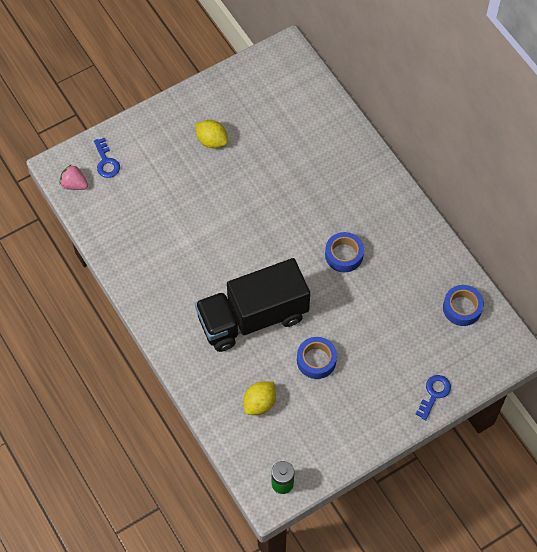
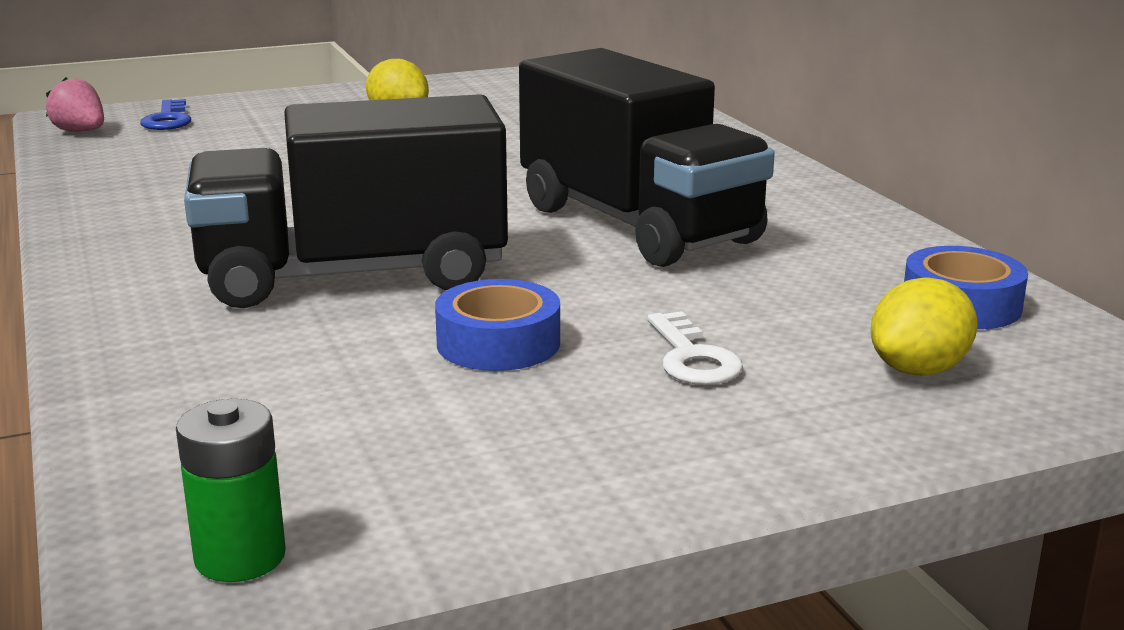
camera: 10 degrees right, 40 degrees down
(259, 403) = (278, 393): yellow lemon -> yellow lemon (918, 370)
(344, 255) = (637, 224): blue tape -> black truck
(378, 360) = (692, 358): none -> white key
(434, 394) = (871, 427): blue key -> none

